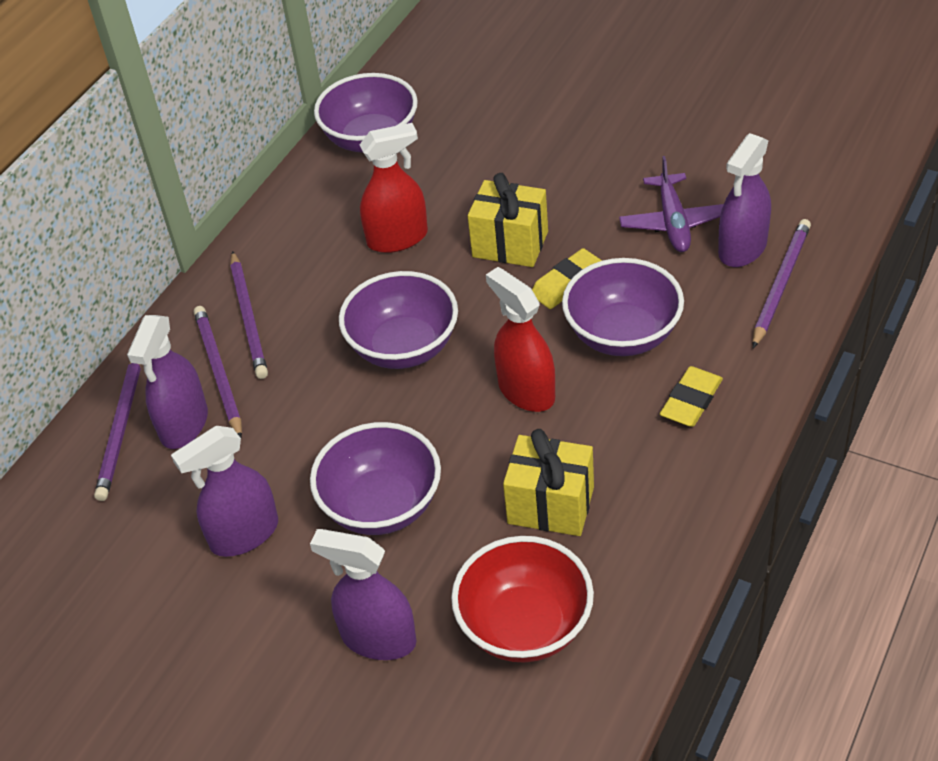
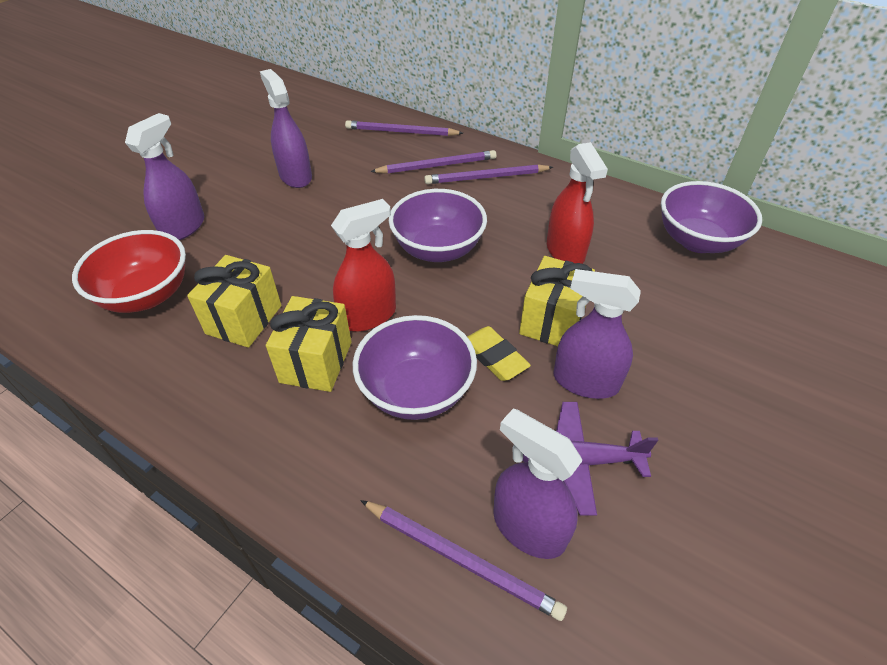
camera: 90 degrees right, 0 degrees up
(184, 424) = (395, 153): purple spray bottle -> purple spray bottle (585, 381)
(382, 505) = (289, 232): purple bowl -> none
(602, 421) = (316, 362): none -> yellow gift
(691, 400) = (315, 434): yellow eraser -> none

